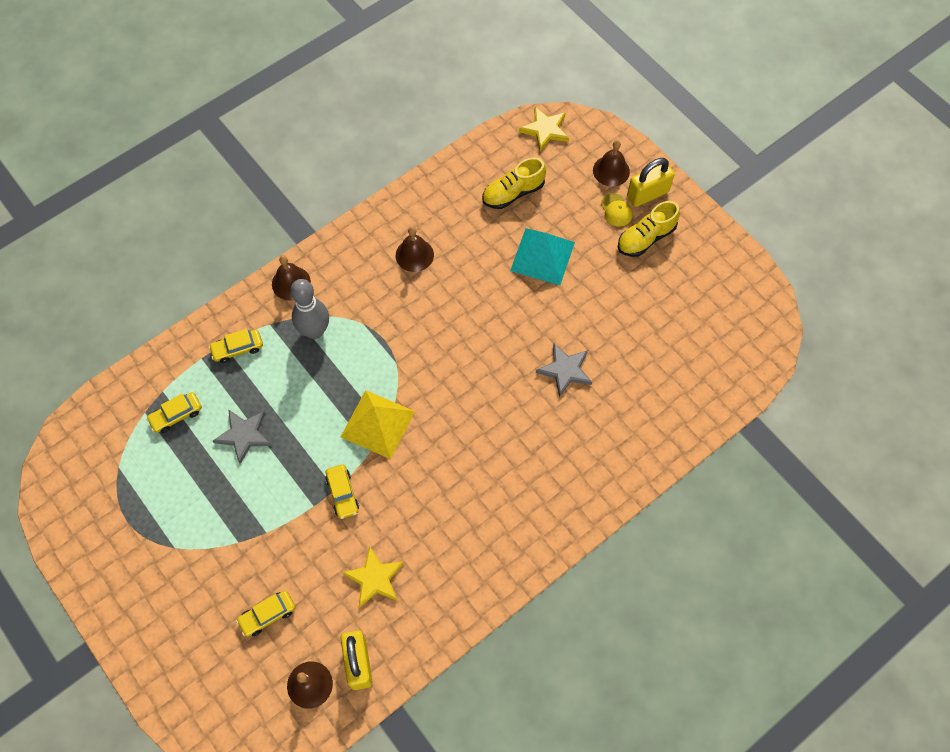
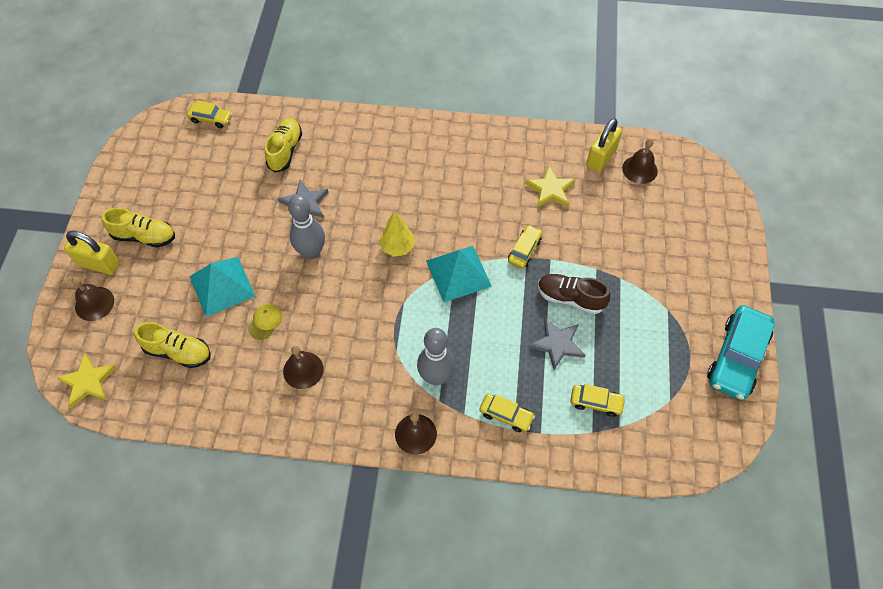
camera: 135 degrees left, 5 degrees down
(84, 553) = (737, 358): none -> turquoise car
(266, 484) = (570, 298): none -> brown shoe
(267, 615) = (635, 222): yellow car -> yellow car (211, 119)
(378, 424) = (458, 273): yellow pyramid -> turquoise pyramid
(449, 401) = (397, 247): none -> yellow tree
(510, 337) = (311, 252): none -> grey bowling pin
(616, 210) = (133, 272): yellow cap -> yellow cap (265, 322)
(640, 400) = (285, 151): none -> yellow shoe

